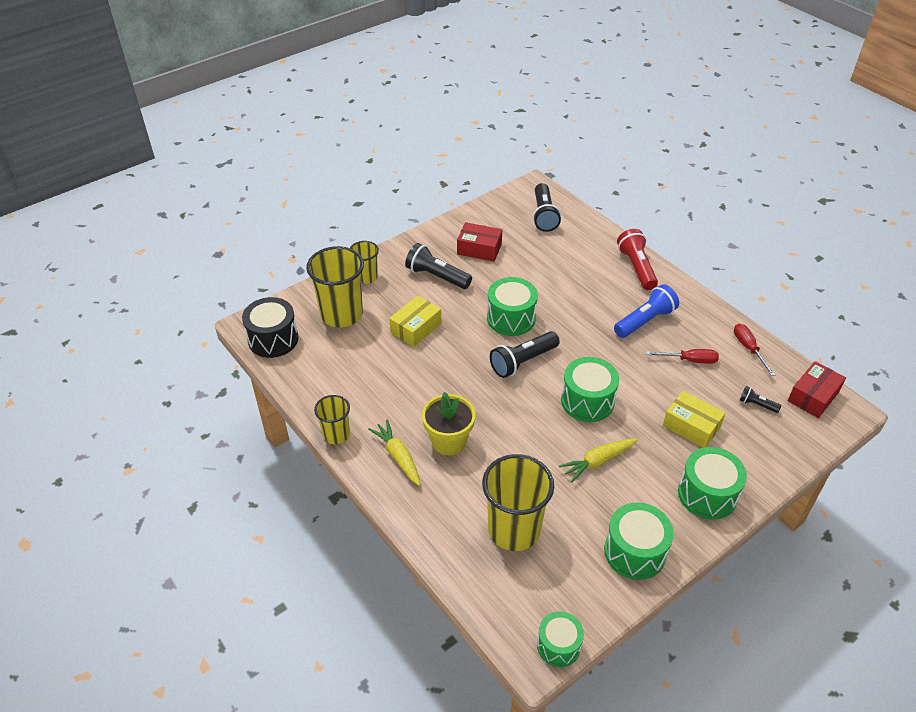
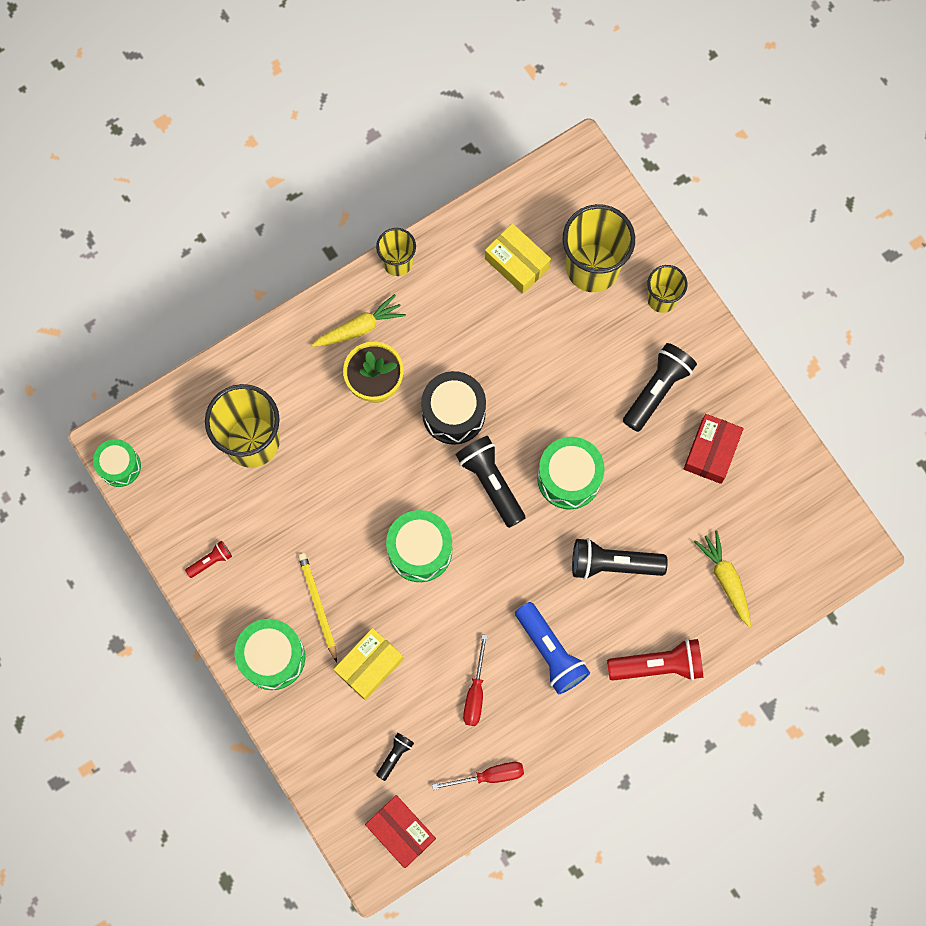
camera: 95 degrees right, 30 degrees up
(273, 339) = (554, 187): black drum -> black drum (453, 413)
(416, 328) = (560, 357): yellow box -> yellow box (517, 263)
(544, 215) = (783, 553): black flashlight -> black flashlight (613, 564)
(598, 461) = (330, 545): yellow carrot -> yellow carrot (725, 579)
(635, 552) = (211, 561): green drum -> red flashlight
(652, 465) = (318, 605): none -> yellow pencil

